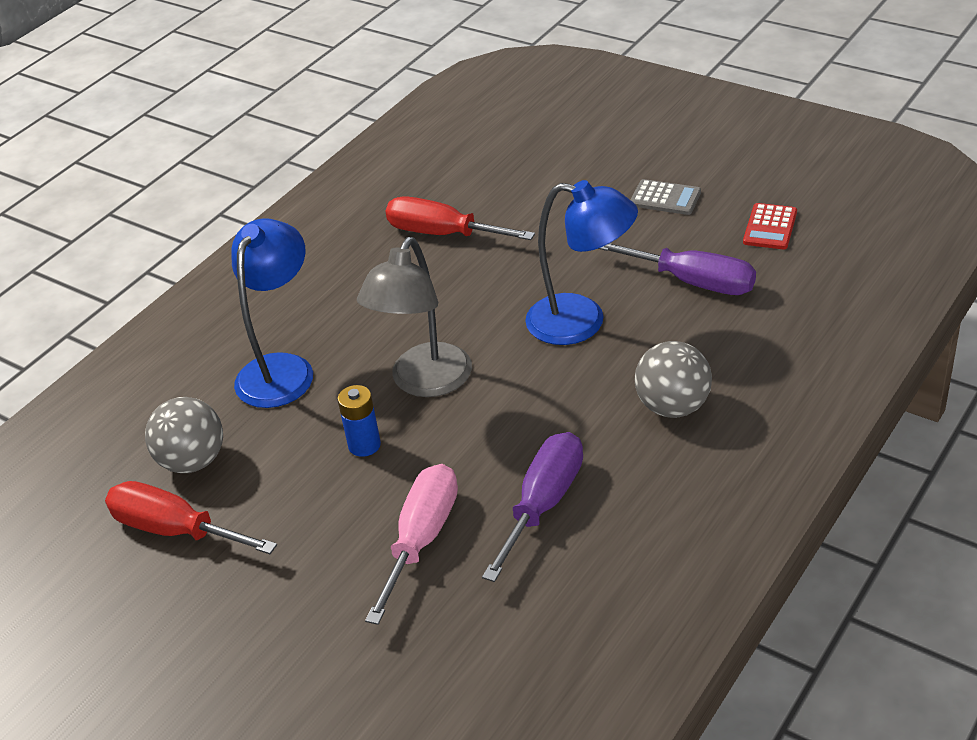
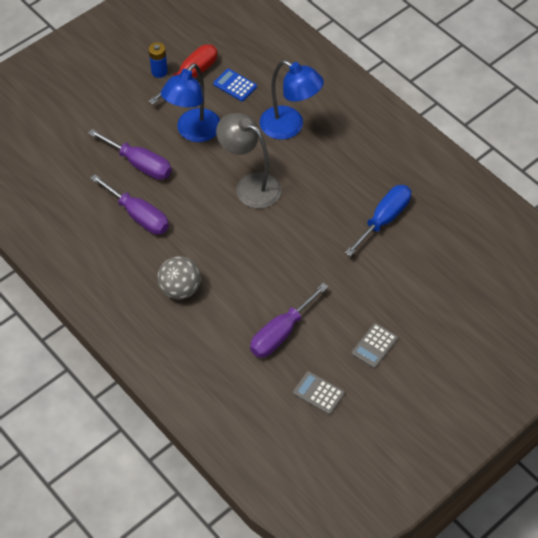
camera: 100 degrees right, 15 degrees up
(193, 461) = (235, 85): grey ball -> blue calculator
(364, 445) = (214, 153): blue battery -> blue battery (159, 71)
(421, 539) = (140, 164): pink screwdriver -> purple screwdriver
(443, 234) = (384, 219): red screwdriver -> blue screwdriver
(582, 322) = (269, 267): blue lamp -> blue lamp (193, 132)
(770, 227) = (318, 393): red calculator -> grey calculator

